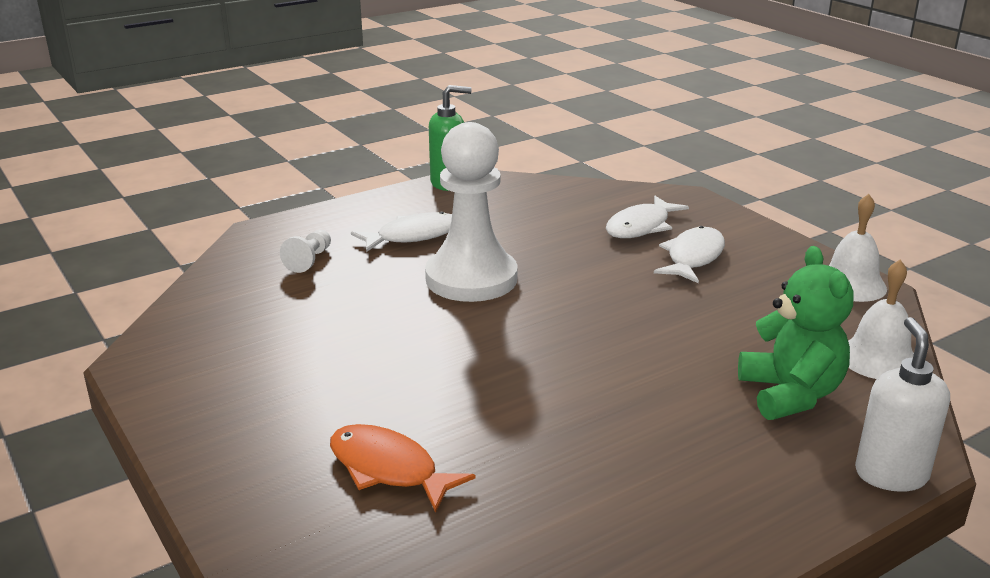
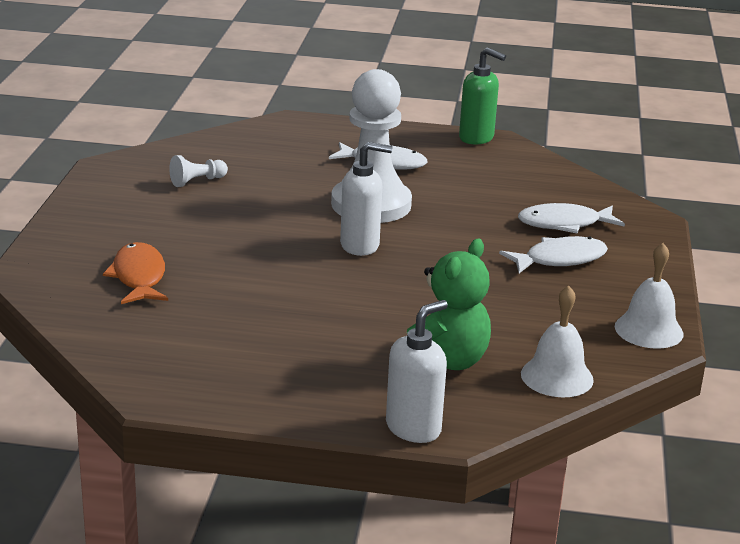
camera: 40 degrees right, 0 degrees up
(309, 260) = (290, 151): white pawn -> white pawn (197, 181)
(532, 322) = (360, 246): none -> white soap dispenser

